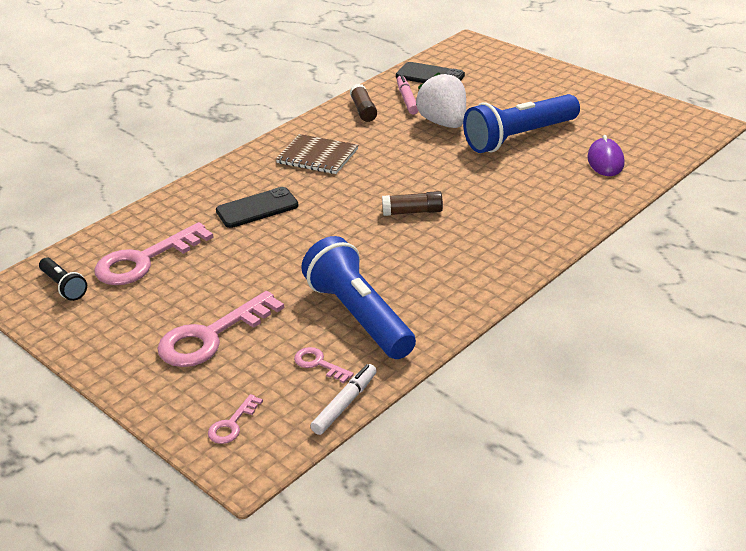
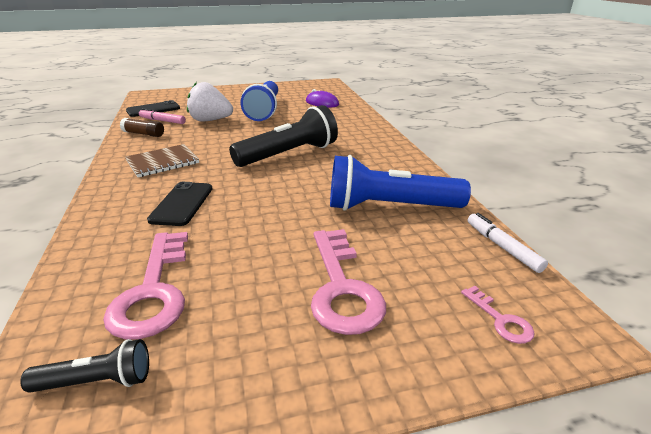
camera: 60 degrees left, 5 degrees down
(319, 364) = (437, 242): pink key -> none
(412, 212) = (289, 154): brown glue stick -> black flashlight

